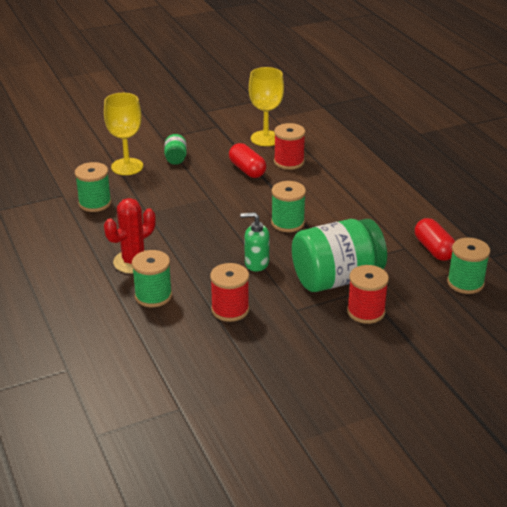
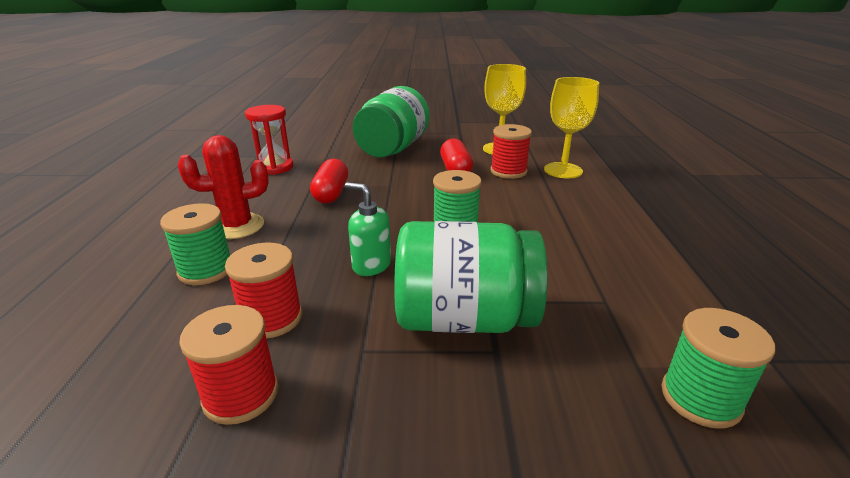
camera: 25 degrees right, 5 degrees down
(95, 203) = (274, 167): green spool -> red hourglass
(127, 167) = (341, 146): yellow goblet -> yellow goblet (563, 170)
(176, 158) = (393, 149): green jar -> green jar, size x2.37
(366, 312) = (472, 394): red spool -> red spool (241, 395)
(433, 249) = (656, 317): red capsule -> red capsule (331, 193)

